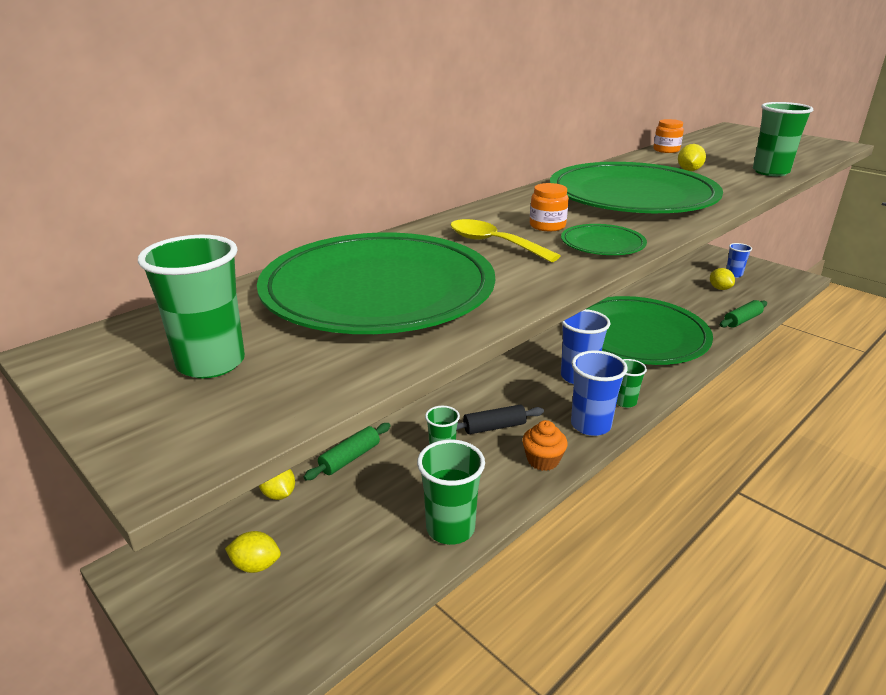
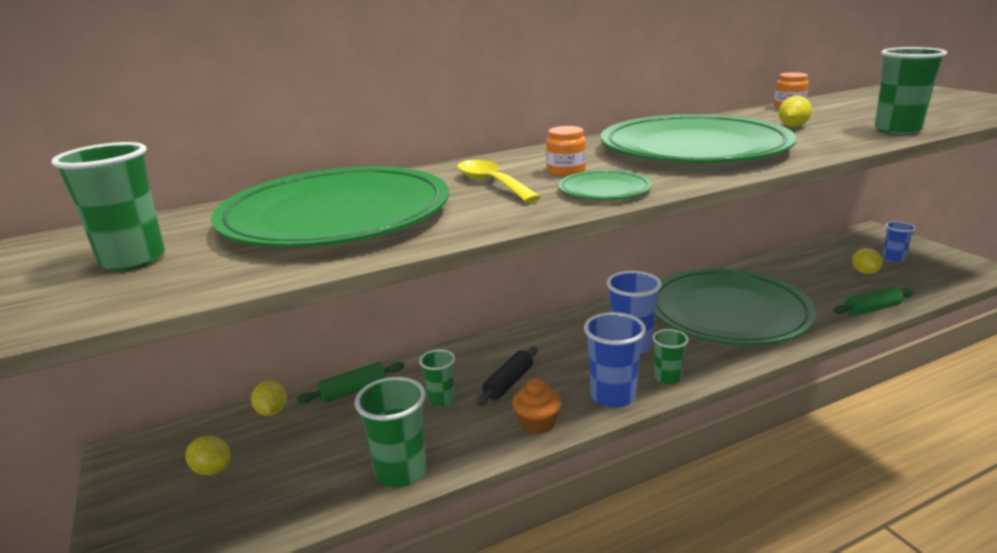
camera: 20 degrees right, 5 degrees down
(494, 427) = (509, 383): black rolling pin -> black rolling pin turned 60 degrees counterclockwise

